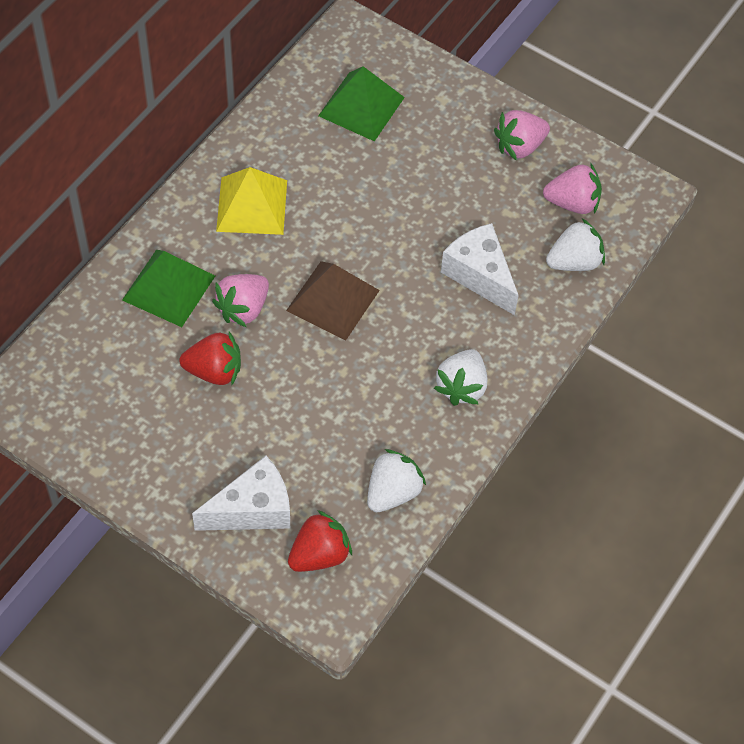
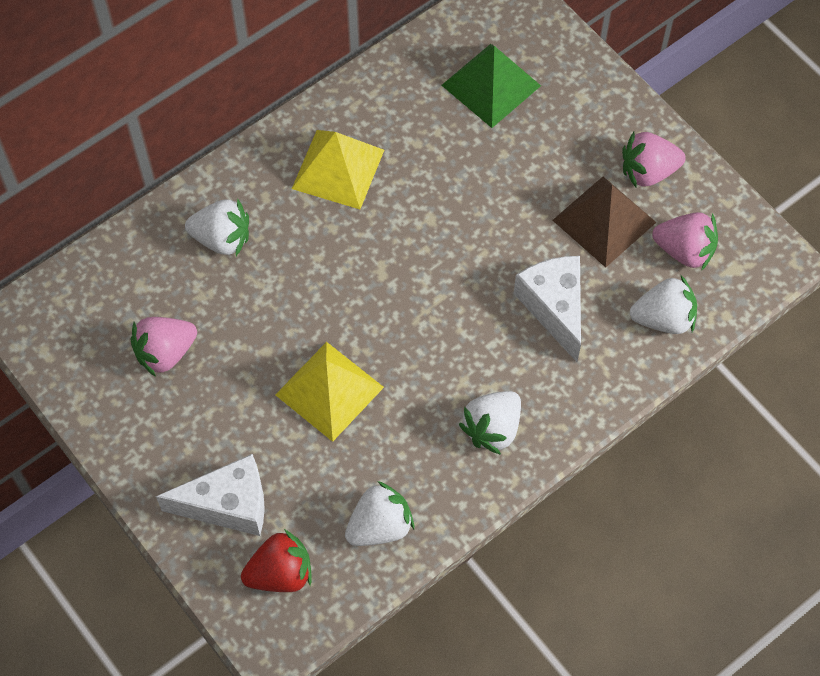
camera: 20 degrees right, 5 degrees up
(168, 288) = (222, 239): green pyramid -> white strawberry
(214, 371) = (239, 342): red strawberry -> none
(243, 309) = (291, 281): pink strawberry -> pink strawberry (165, 352)
(309, 391) = (329, 391): none -> yellow pyramid
(332, 300) = (387, 296): brown pyramid -> brown pyramid (604, 221)

